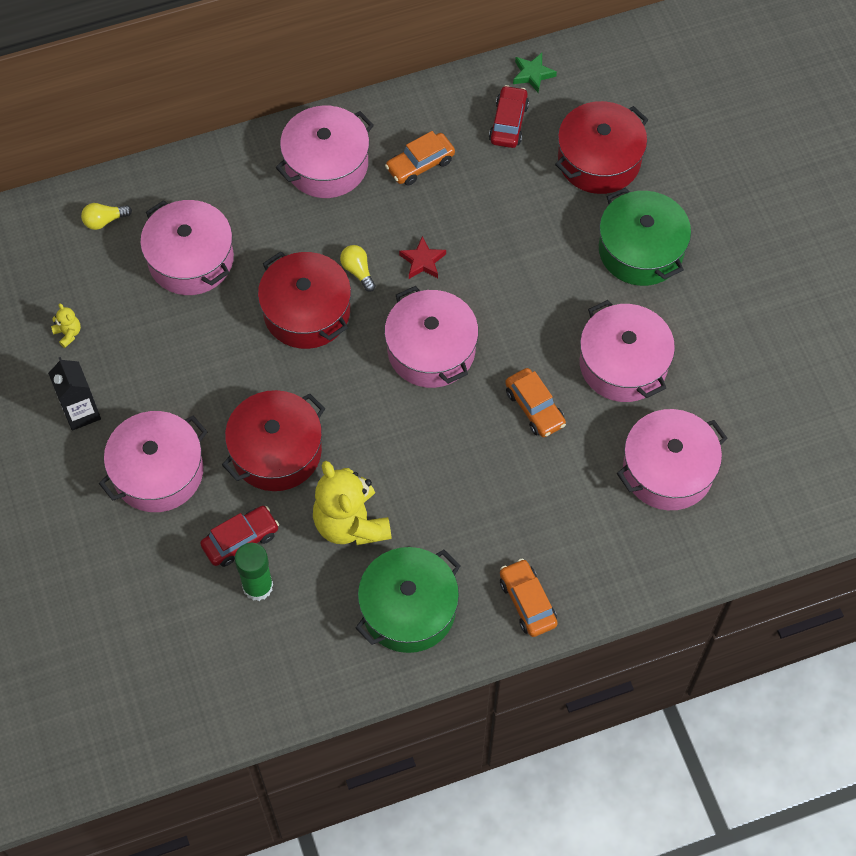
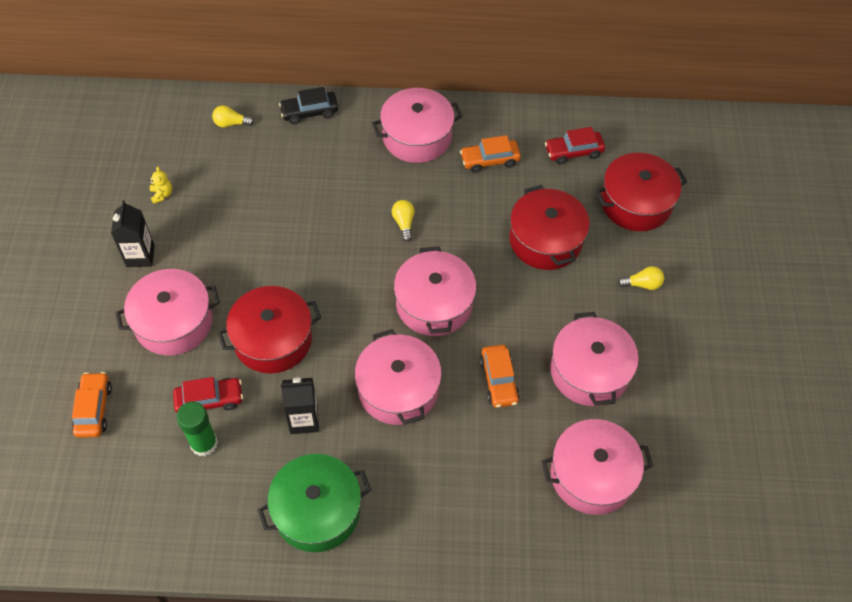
camera: 20 degrees right, 5 degrees down
(189, 176) = (309, 112): none -> black car
(191, 259) = (280, 172): pink pot -> pink pot (398, 389)
(306, 312) = (349, 240): red pot -> red pot (545, 240)
(351, 523) = (304, 420): yellow teddy bear -> black carton
(422, 261) = (458, 233): red star -> none
(508, 123) = (573, 152): red car -> red car turned 135 degrees counterclockwise
(527, 602) = (420, 544): orange car -> orange car (94, 409)
(532, 74) = (608, 123): green star -> none
(641, 250) = (642, 284): green pot -> yellow light bulb

